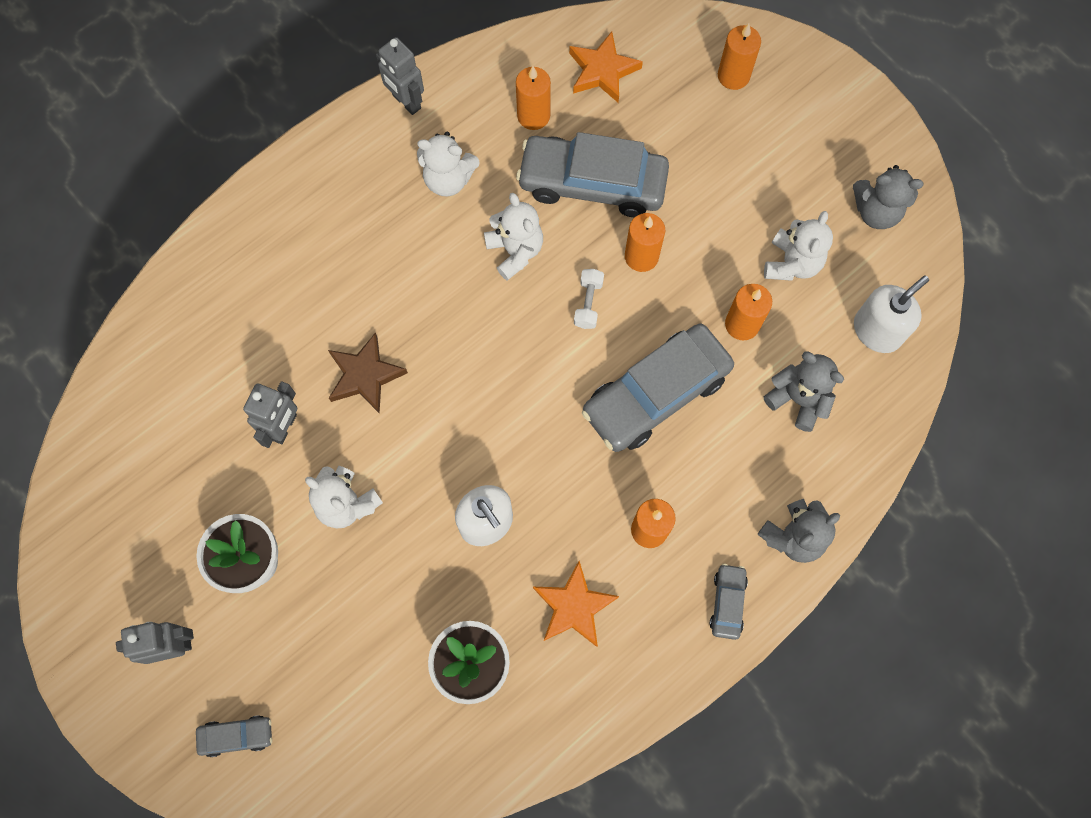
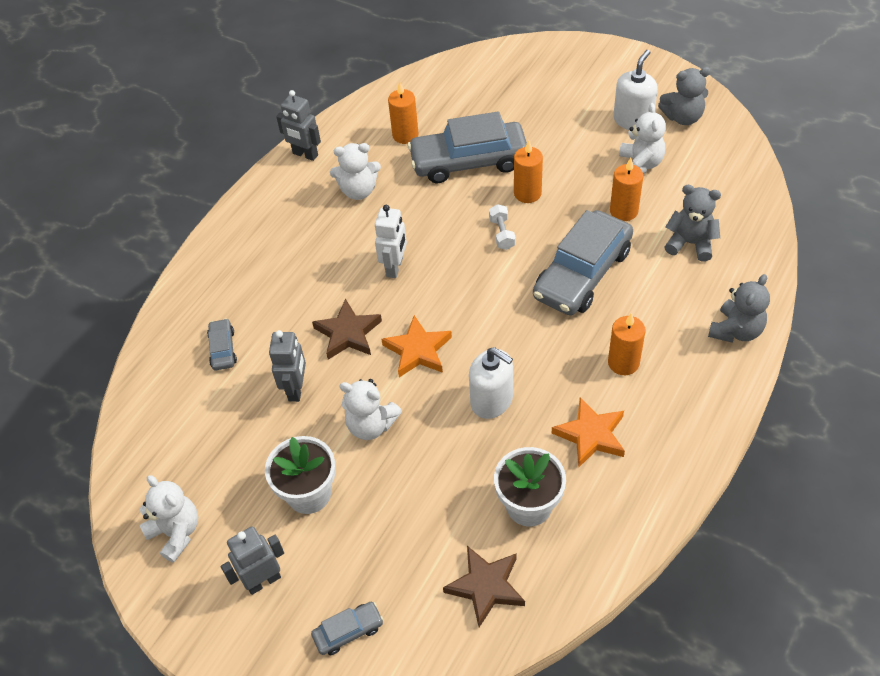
camera: 15 degrees left, 20 degrees down
(391, 741) = (486, 586): none -> brown star
(449, 305) = (395, 267): none -> white robot
(515, 251) = (430, 219): white teddy bear -> white teddy bear (176, 532)
(602, 71) = (444, 95): orange star -> orange star (418, 350)
(727, 602) = (710, 391): grey car -> grey car (223, 349)
(733, 76) = (539, 72): orange candle -> none
(877, 331) = (723, 185): white soap dispenser -> white soap dispenser (632, 120)

